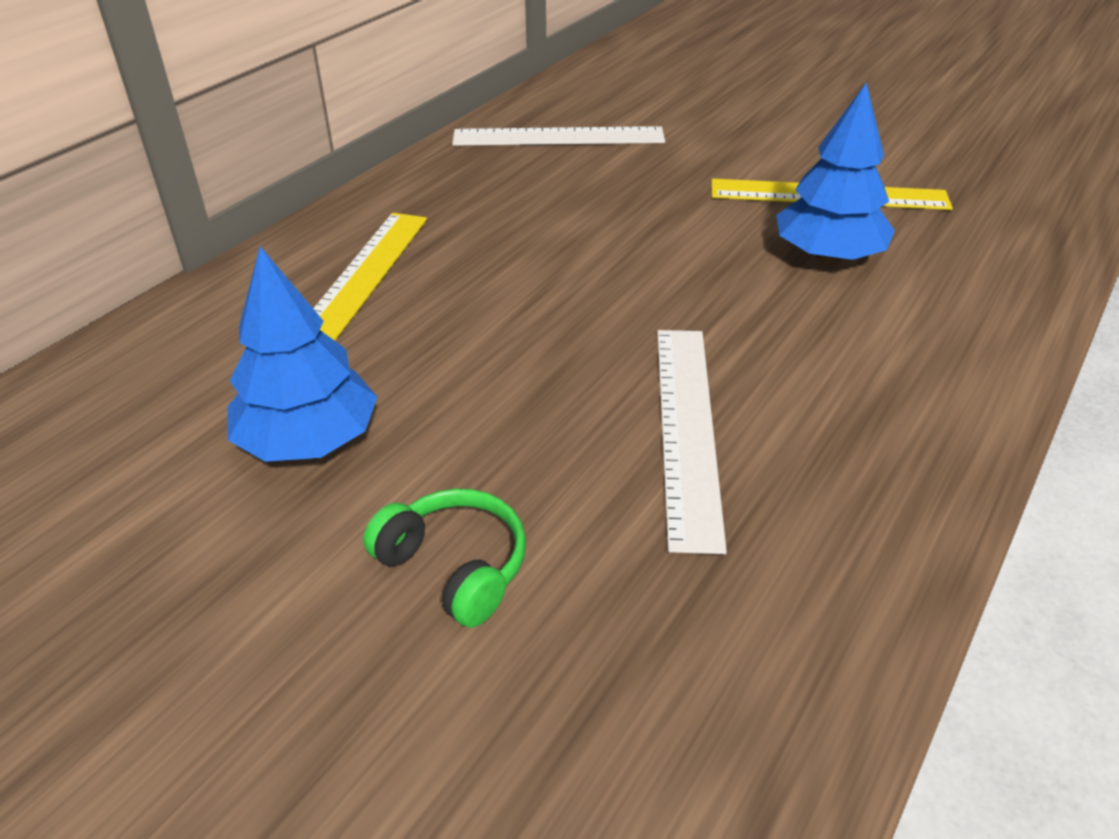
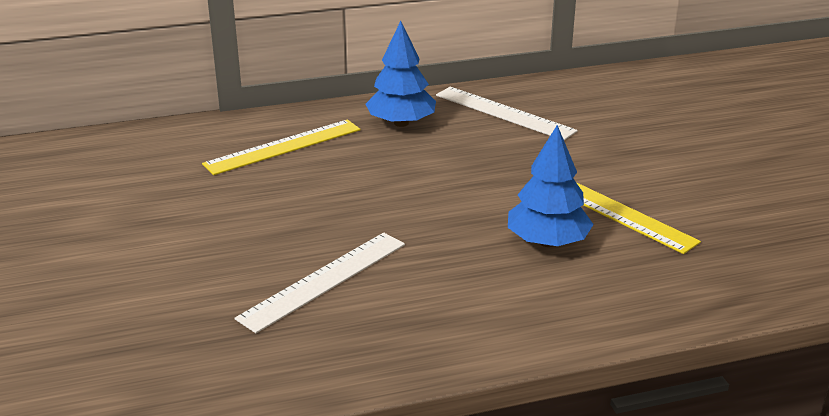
camera: 40 degrees right, 10 degrees down
(309, 440) = (167, 204): blue tree -> blue tree (401, 123)
(455, 566) = (149, 277): green headphones -> none

